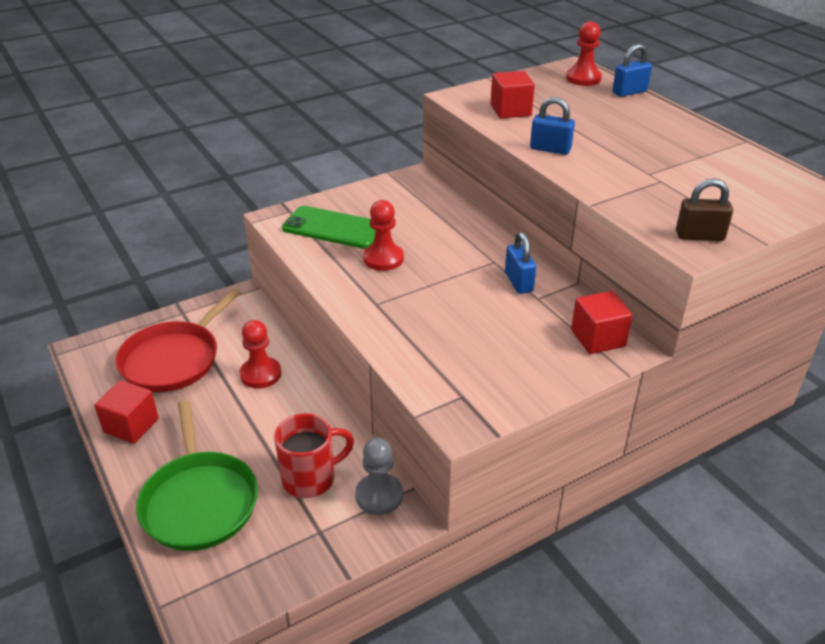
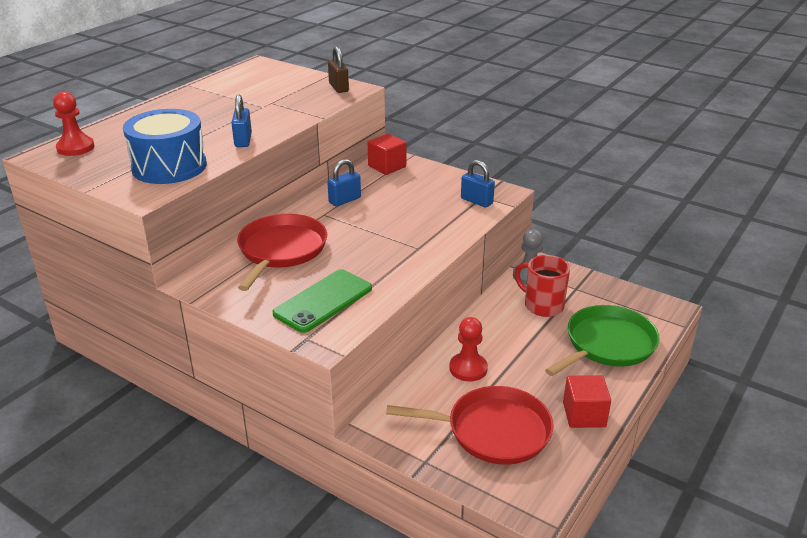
camera: 115 degrees left, 5 degrees down
(333, 228) = (323, 301): green phone -> green phone turned 45 degrees clockwise
(383, 259) = (355, 261): red pawn -> none
(436, 223) = (281, 250): none -> red pan
(510, 110) = (169, 167): red cube -> blue drum
(629, 92) = (104, 127): blue padlock -> blue padlock (476, 201)

